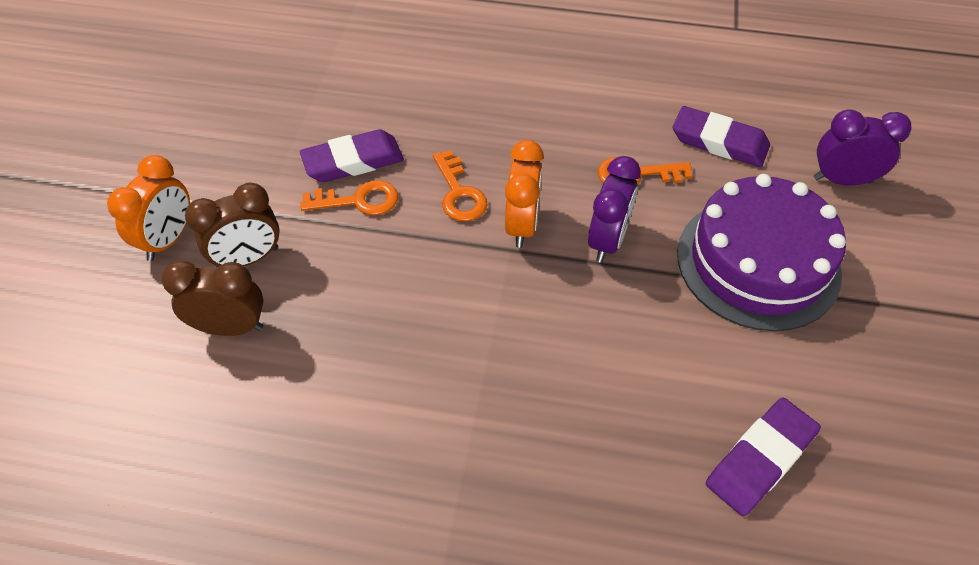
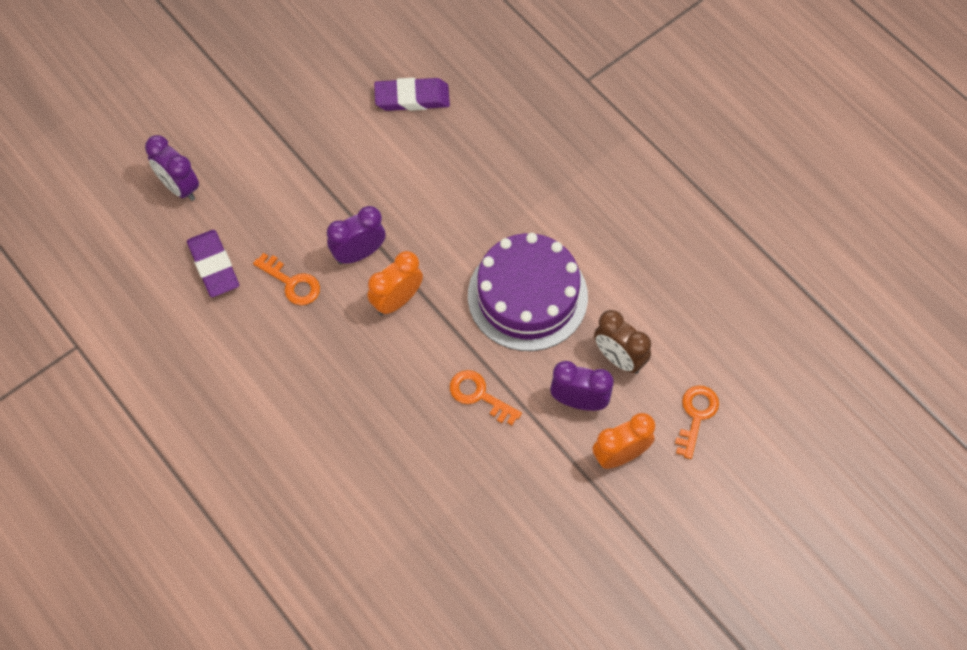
camera: 140 degrees left, 10 degrees up
(248, 259) = (579, 401): brown clock -> purple clock
(353, 161) = (457, 432): purple eraser -> none
(459, 193) = (412, 352): orange key -> orange key (696, 415)
(758, 262) = (293, 179): purple cake -> purple cake (527, 296)

